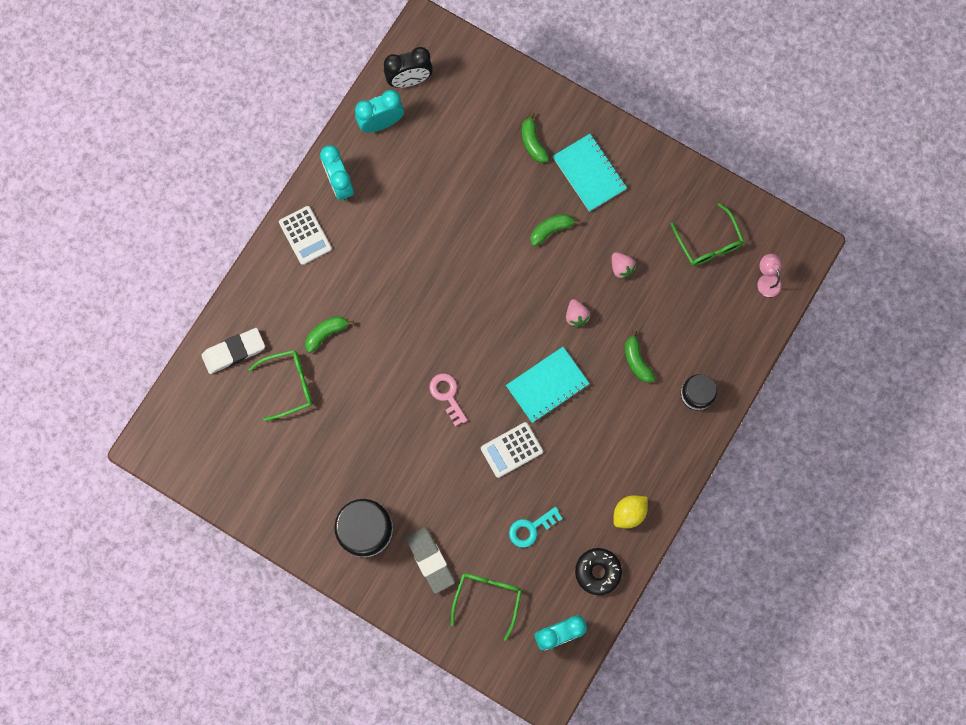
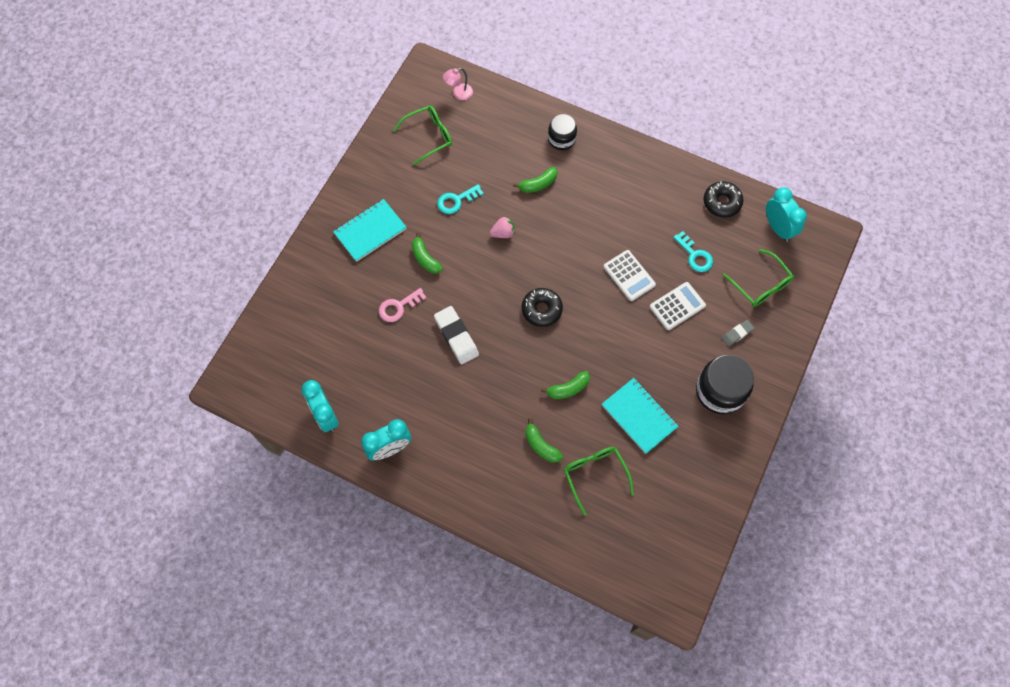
camera: 95 degrees left, 10 degrees down
(234, 352) = (569, 532): white eraser -> white eraser (456, 336)
(305, 235) = (445, 476): white calculator -> white calculator (677, 306)
(409, 80) = (280, 393): black clock -> none
(430, 560) = (737, 334): grey eraser -> grey eraser, size x0.56
(447, 395) = (587, 332): pink key -> pink key (398, 307)
(478, 349) = (541, 310): none -> black donut
(487, 598) = (761, 285): green glasses -> green glasses turned 135 degrees counterclockwise
(533, 142) = (342, 279): green banana -> green banana (568, 388)
(547, 385) = (568, 251): turquoise notebook -> turquoise notebook (639, 416)
(621, 268) = (456, 201): pink strawberry -> turquoise key
(629, 513) = (669, 182): yellow lemon -> none

